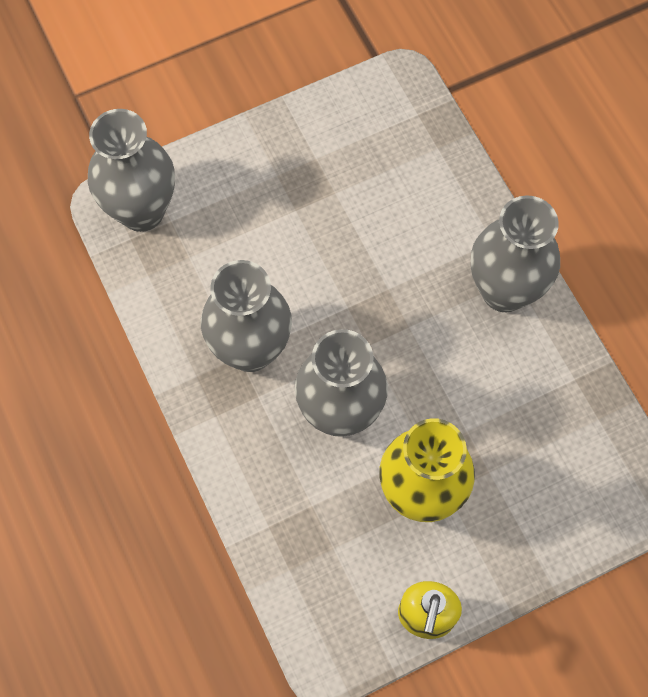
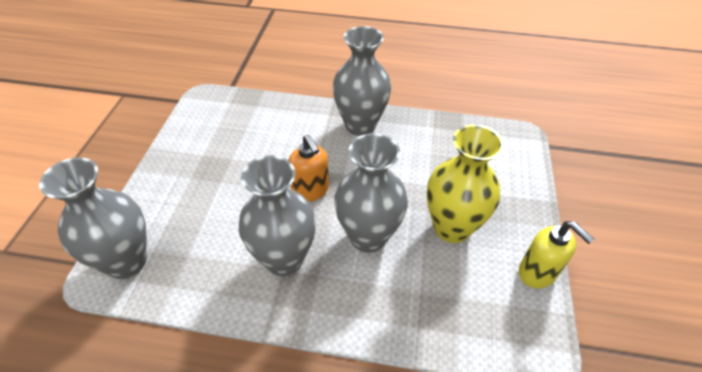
camera: 55 degrees left, 20 degrees down
(356, 310) = (310, 190): none -> orange soap dispenser

